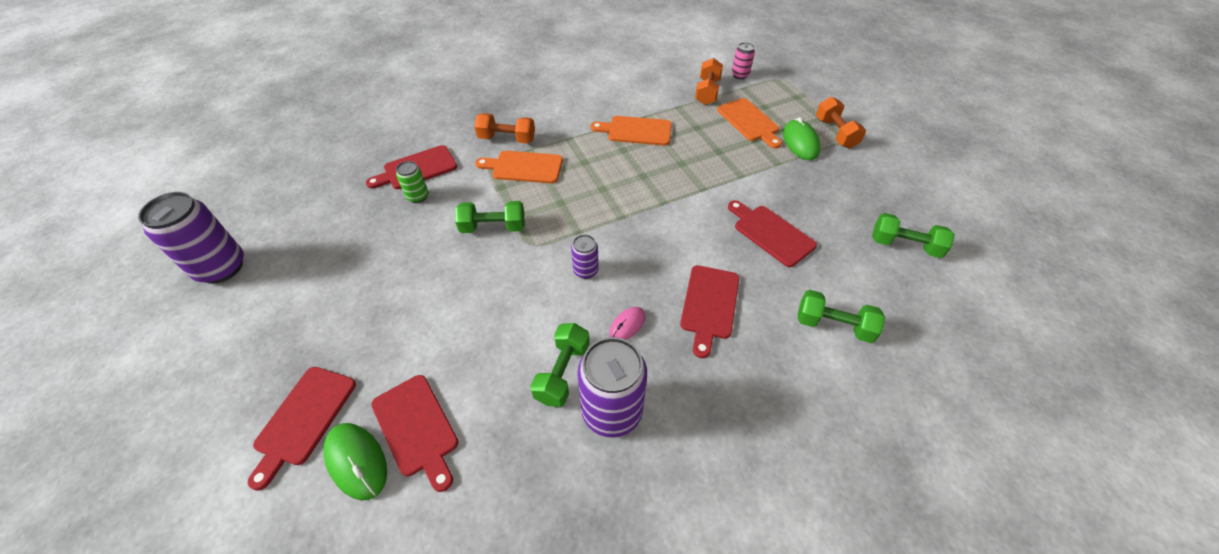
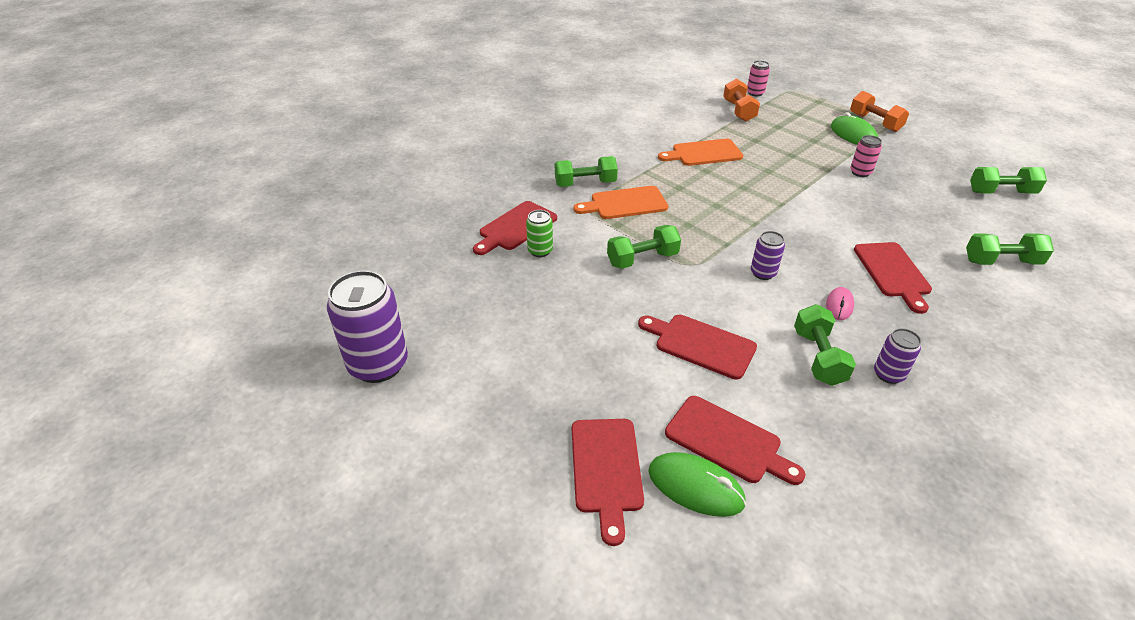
camera: 20 degrees left, 10 degrees down
(507, 139) = (585, 184): orange dumbbell -> green dumbbell
(612, 411) = (888, 374): purple can -> purple can, size x0.51
(749, 121) = (796, 127): orange cutting board -> none
(771, 186) = (860, 172): none -> pink can
(771, 233) = (892, 207): red cutting board -> red cutting board (701, 345)

